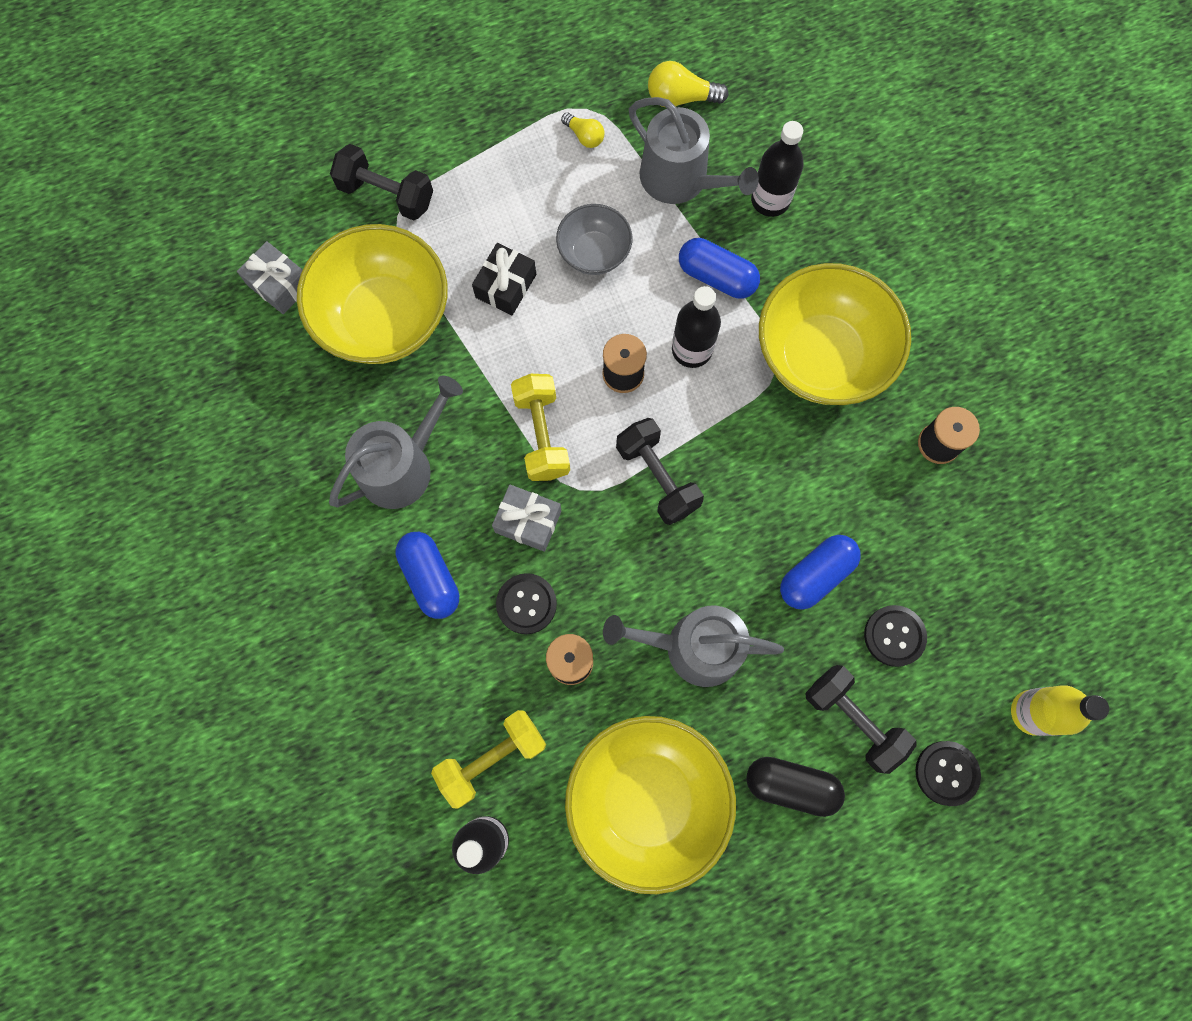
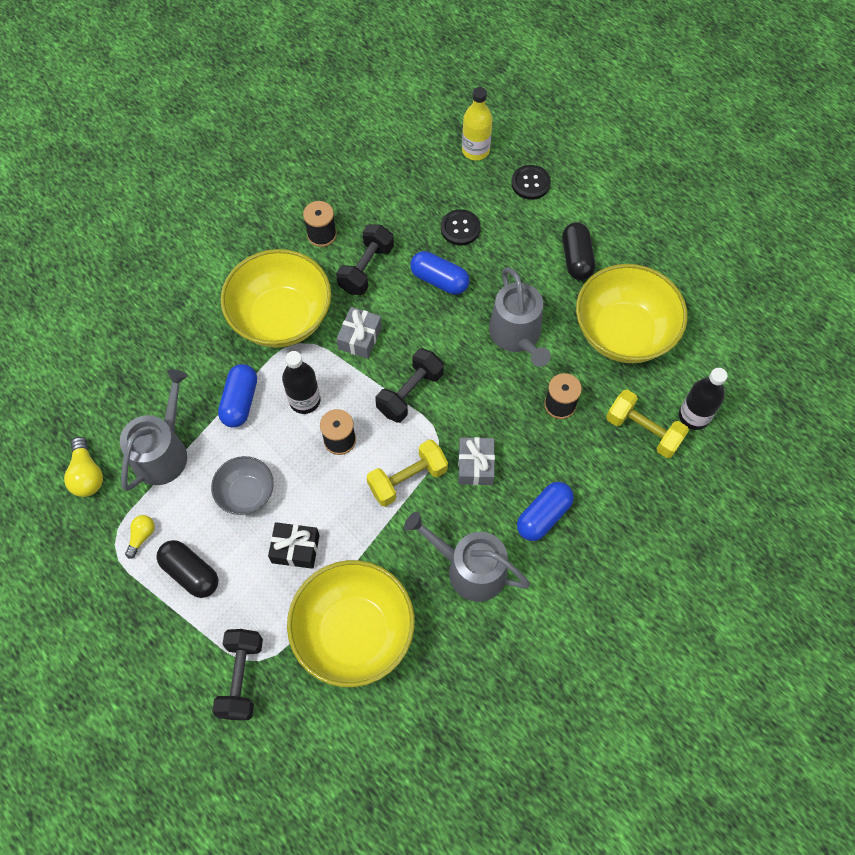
camera: 110 degrees left, 10 degrees down
(279, 285) = (353, 734): grey gift -> grey gift (360, 338)
(522, 174) = (191, 573): none -> black capsule
(526, 604) = (533, 446): black button -> none
(770, 200) = (164, 384): black bottle -> none
(853, 719) = (522, 237): black dumbbell -> black dumbbell (366, 269)

